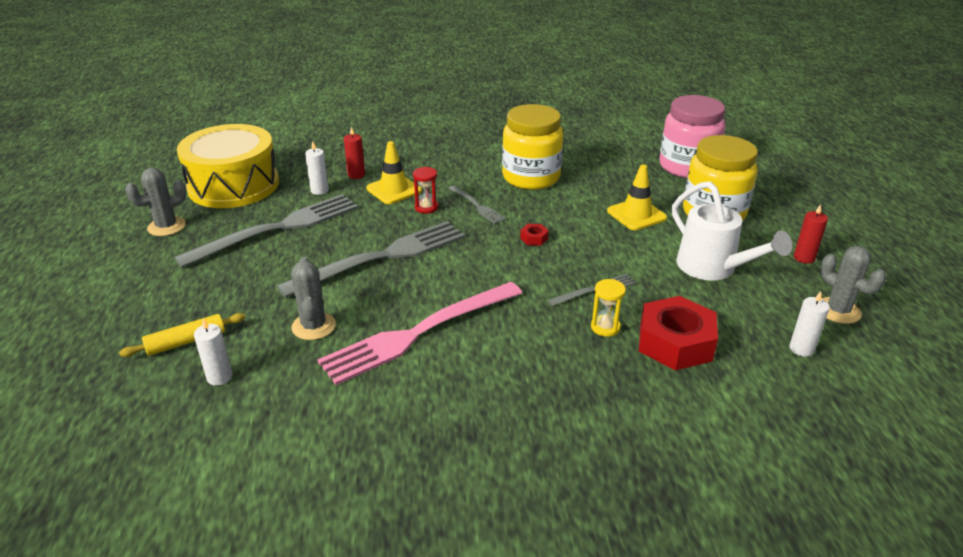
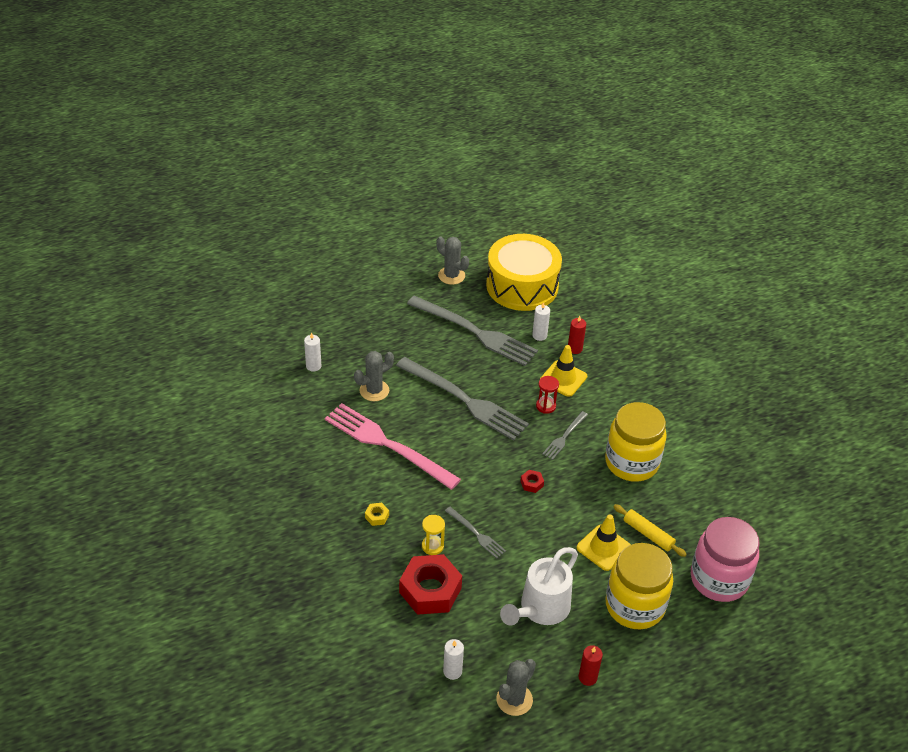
camera: 70 degrees right, 10 degrees up
(186, 342) = (338, 338): yellow rolling pin -> yellow rolling pin (648, 534)
(541, 366) = (377, 516): none -> yellow nut

